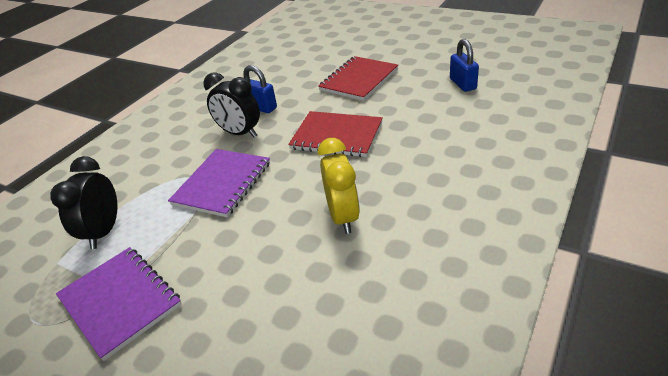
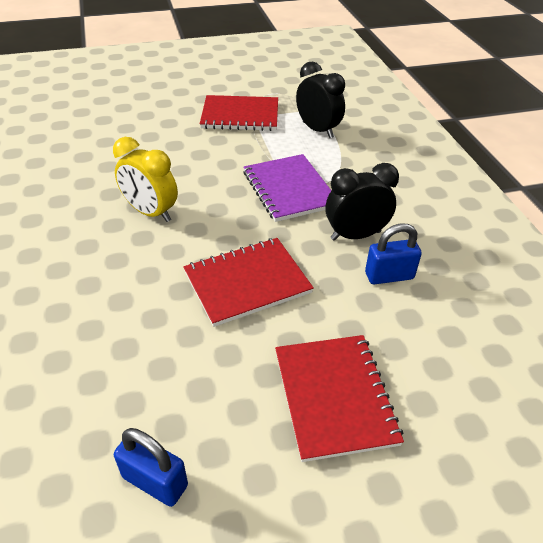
camera: 130 degrees right, 5 degrees up
(119, 302) = (240, 115): purple notebook -> red notebook

